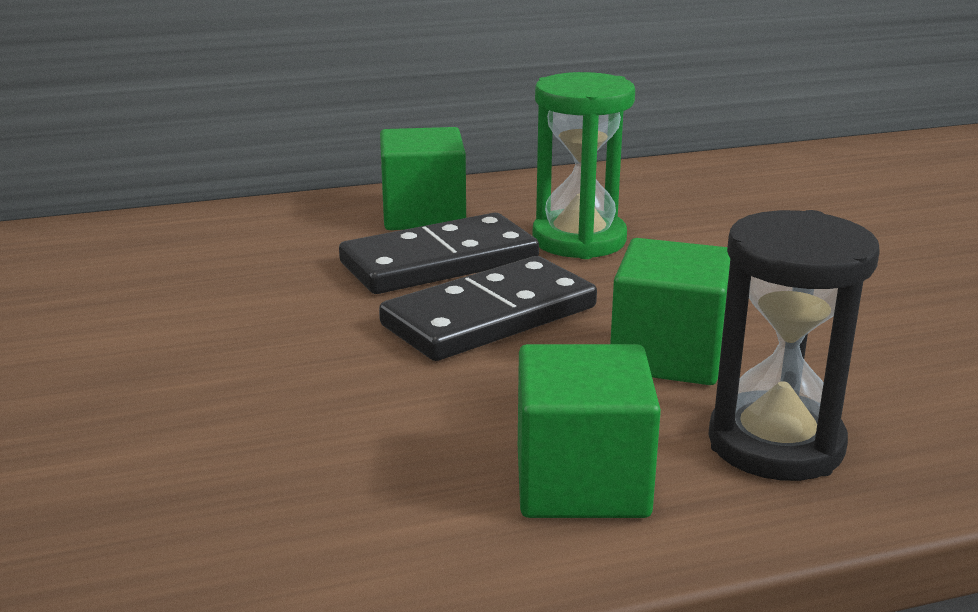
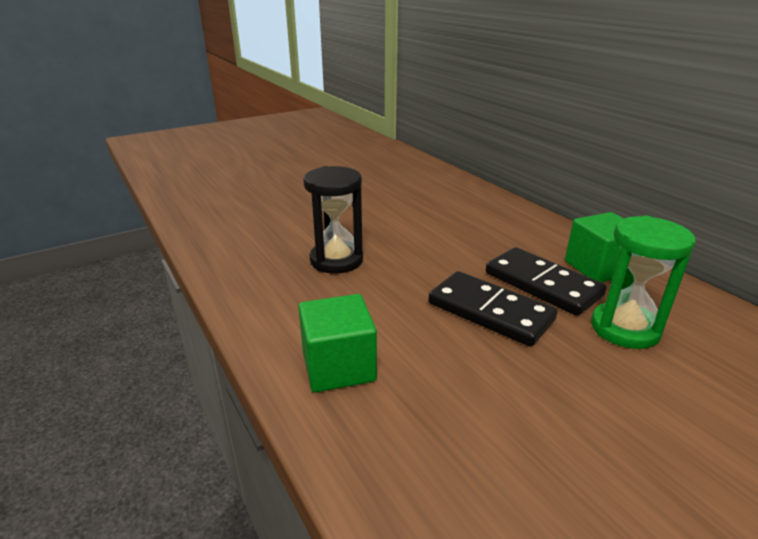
camera: 75 degrees right, 5 degrees up
(668, 356) = (488, 385): green cube -> none
(775, 444) = (404, 441): black hourglass -> black hourglass (336, 260)

